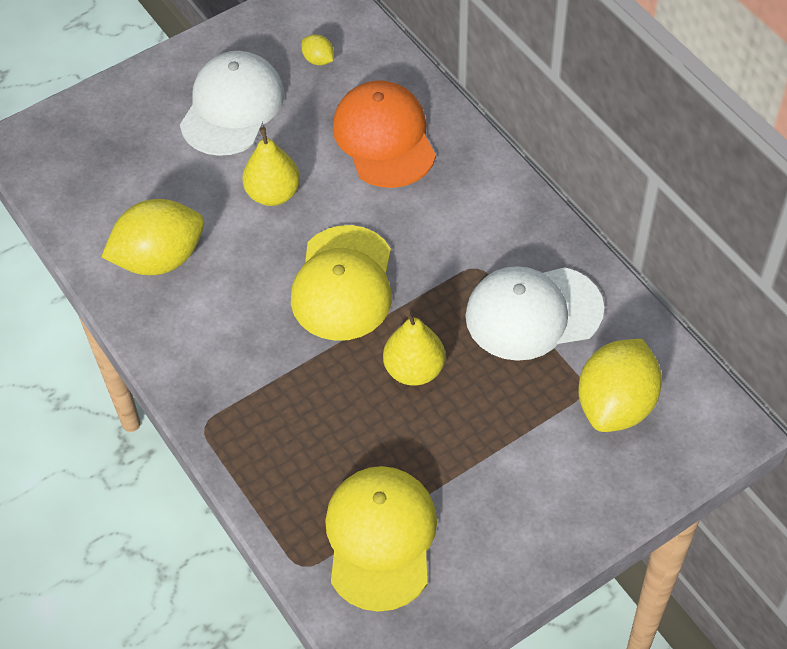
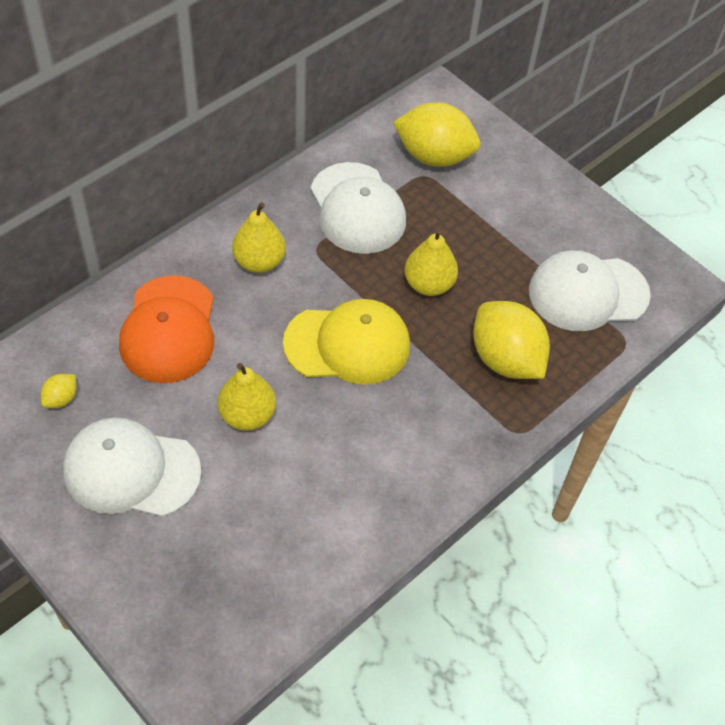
camera: 105 degrees left, 0 degrees up
(160, 259) = (340, 504): yellow lemon -> yellow lemon (505, 359)
(380, 538) = (587, 293): yellow cap -> white cap
(384, 138) = (169, 330): orange cap -> orange cap turned 60 degrees counterclockwise
(463, 215) = (259, 262): none -> yellow pear

